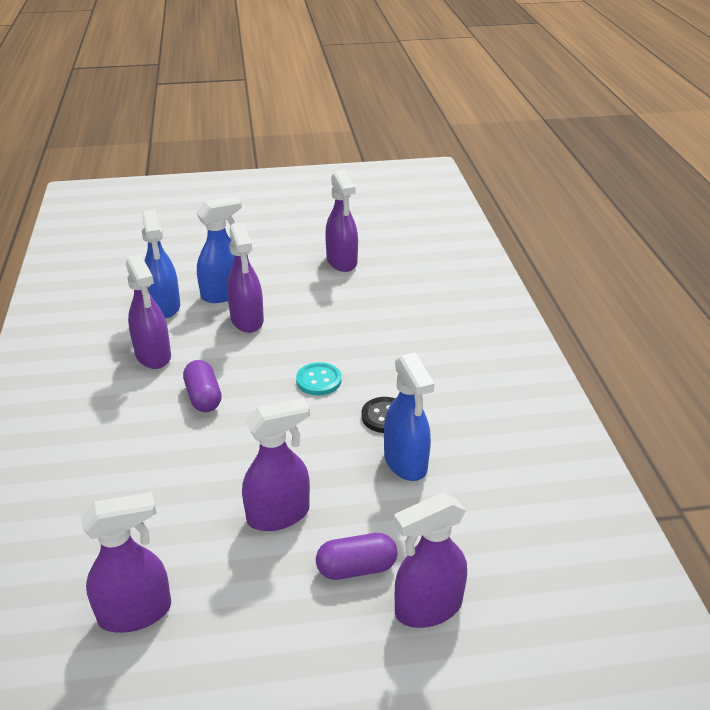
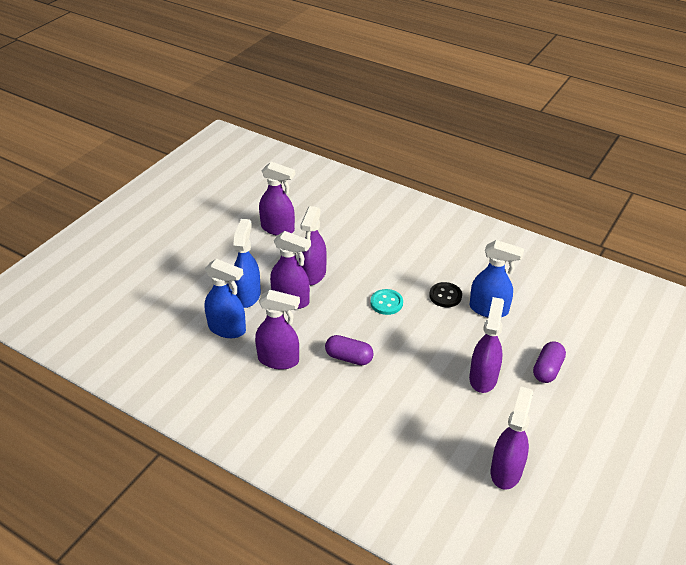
camera: 50 degrees left, 5 degrees up
(427, 608) = (593, 360): purple spray bottle -> purple spray bottle (313, 274)

